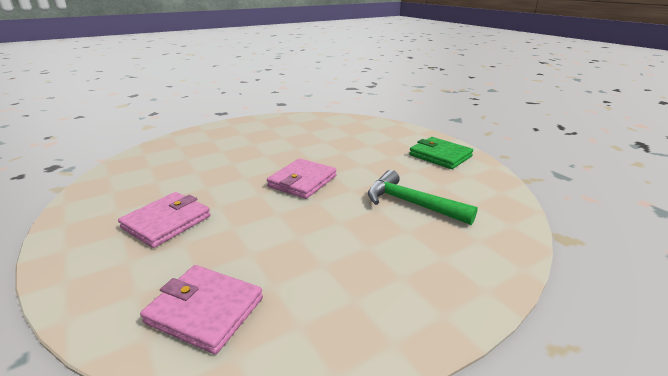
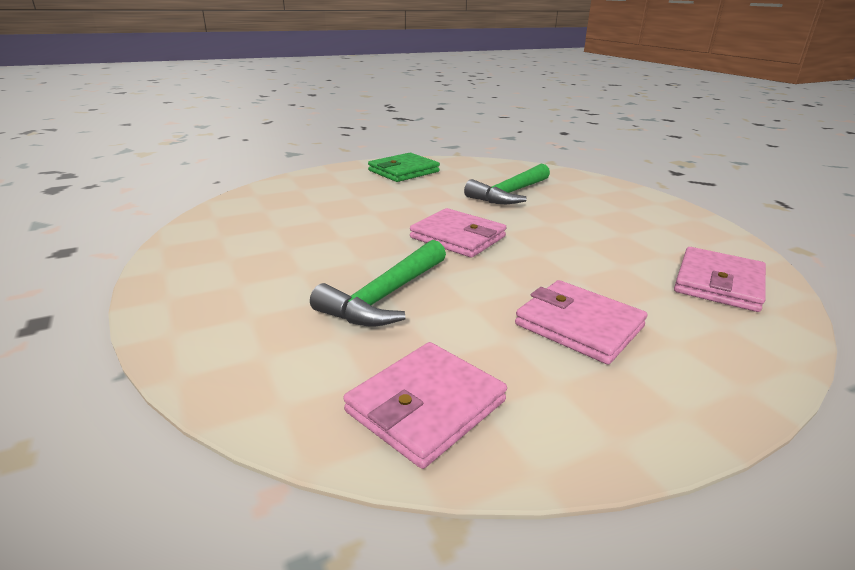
camera: 85 degrees left, 0 degrees up
(123, 179) = (425, 406): none -> pink wallet
(221, 164) = (385, 297): none -> green hammer

